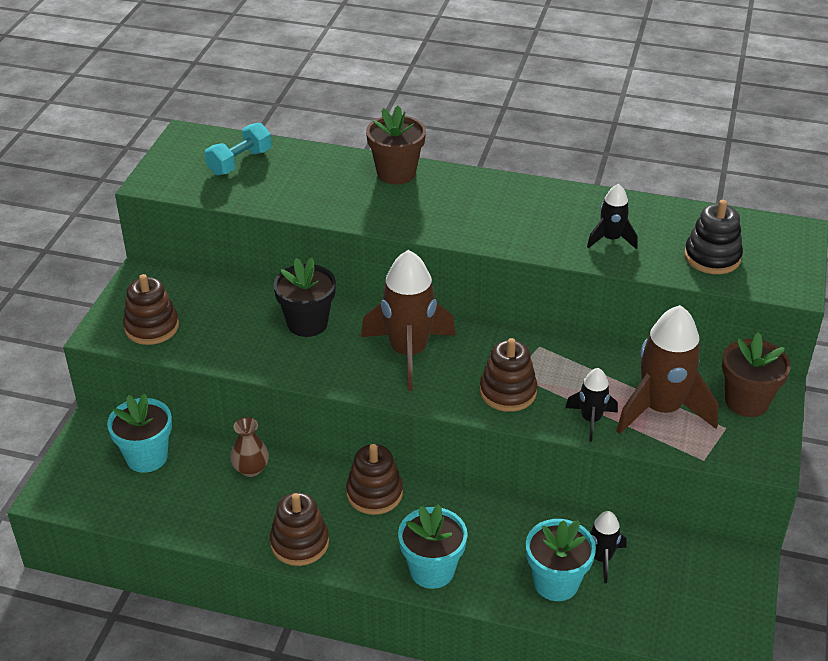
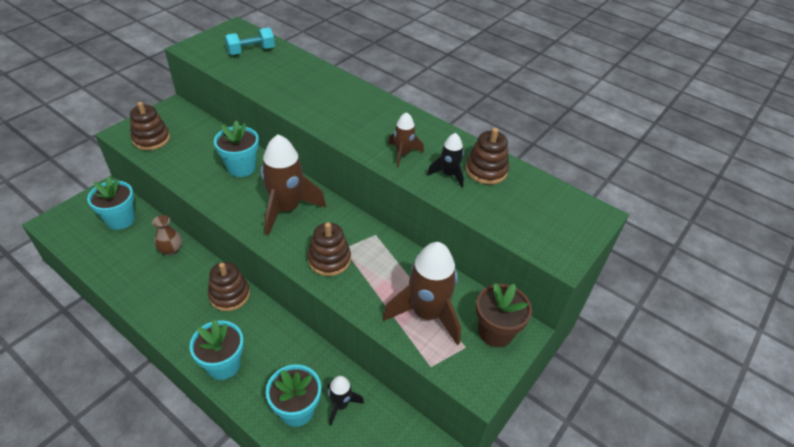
camera: 20 degrees right, 5 degrees up
(299, 543) = (159, 310): brown stacking toy -> brown stacking toy (486, 170)
(307, 323) = (241, 167): black flower pot -> turquoise flower pot
(396, 173) = (340, 85): brown flower pot -> none
(541, 232) = (403, 154): none -> brown rocket
(591, 420) = (370, 302): black rocket -> none
(712, 257) = (514, 212): black stacking toy -> none

